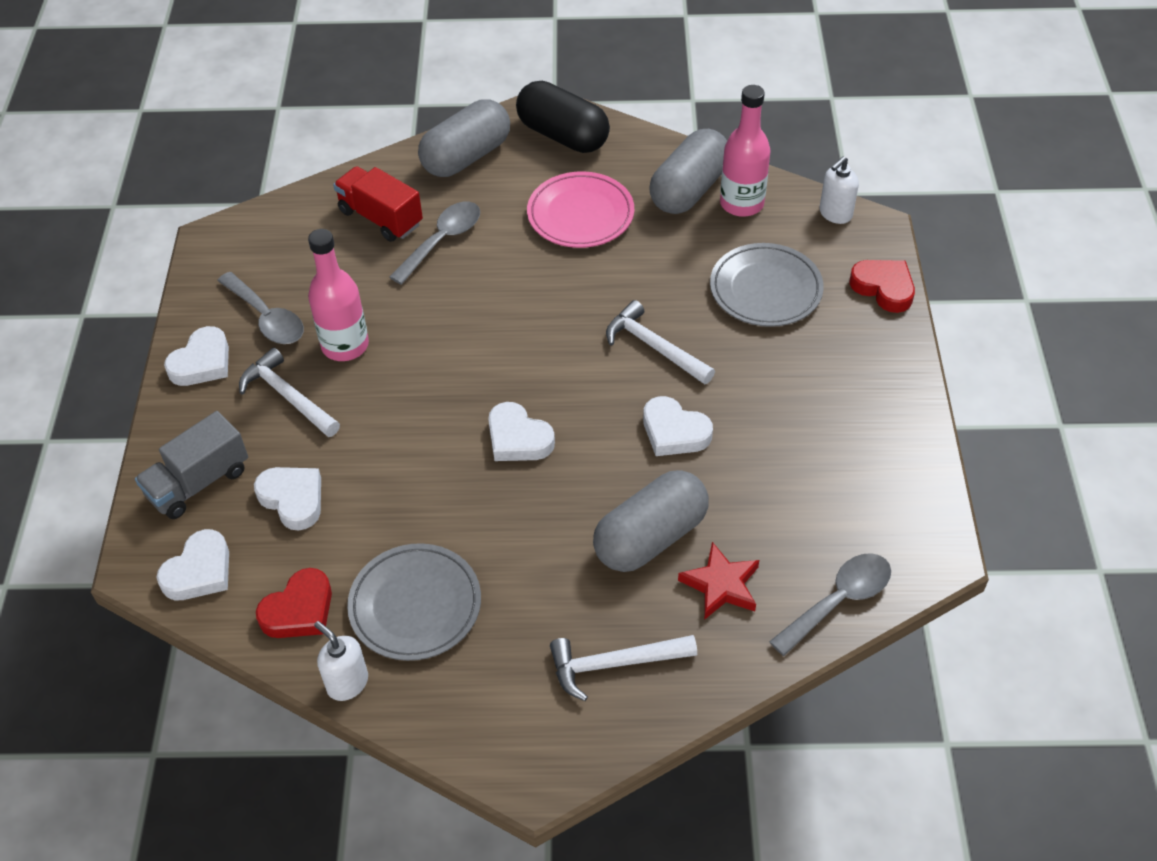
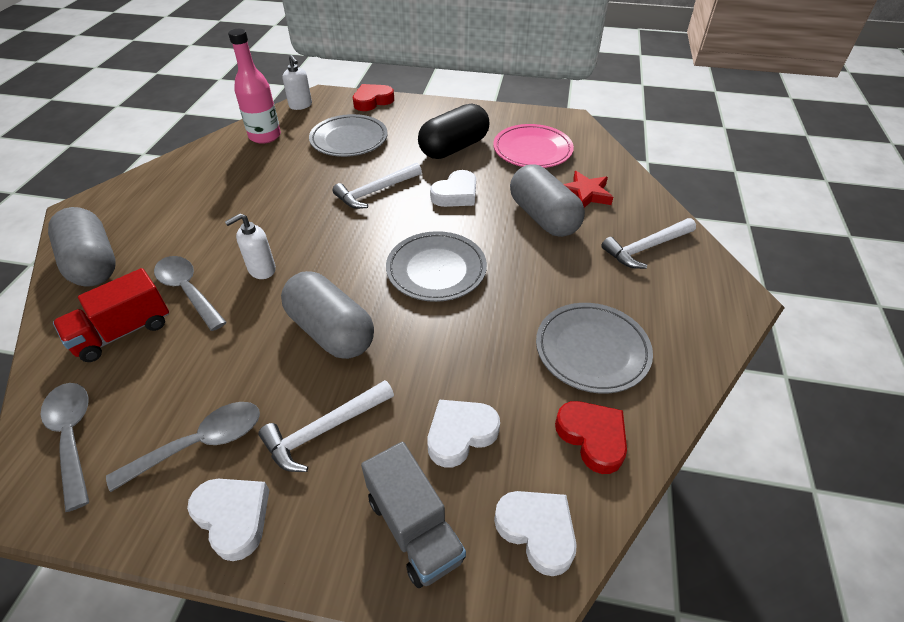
camera: 80 degrees left, 5 degrees down
(345, 345) = (279, 375): pink bottle -> none
(347, 683) = (669, 405): white soap dispenser -> white soap dispenser (261, 270)
(518, 438) = (436, 270): white heart -> grey plate
(563, 135) = (121, 204): black capsule -> black capsule (454, 148)
(580, 215) = (219, 207): pink plate -> pink plate (532, 150)
(614, 664) = (646, 248): white hammer -> white hammer turned 60 degrees clockwise
(689, 190) = (234, 155): grey capsule -> grey capsule (331, 331)
(838, 601) = (600, 154): grey spoon -> grey spoon (73, 436)

